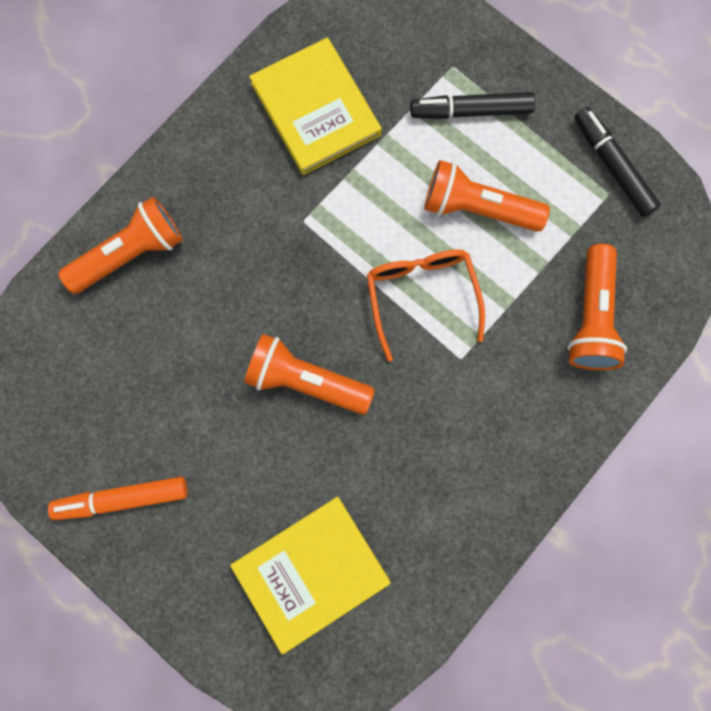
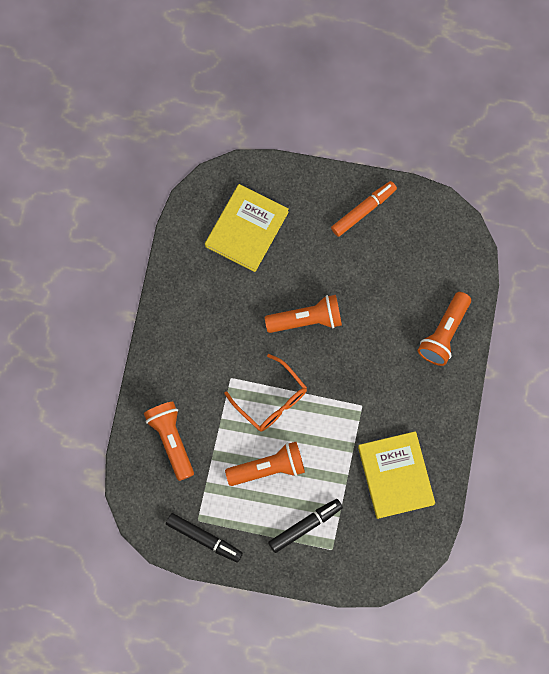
camera: 150 degrees right, 5 degrees down
(316, 109) = (395, 475): yellow book -> yellow book turned 45 degrees clockwise

